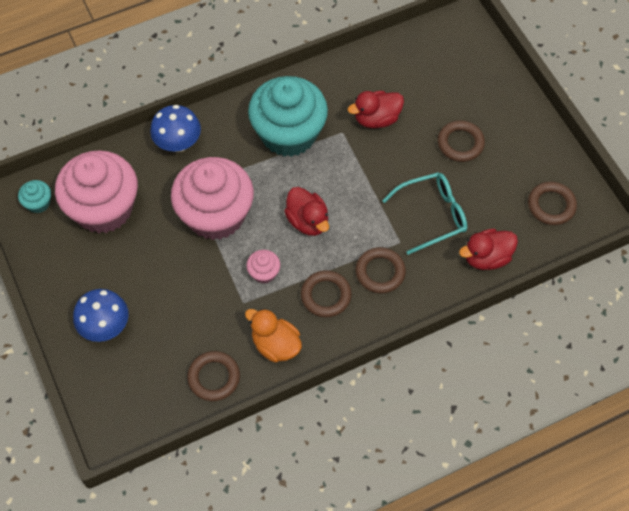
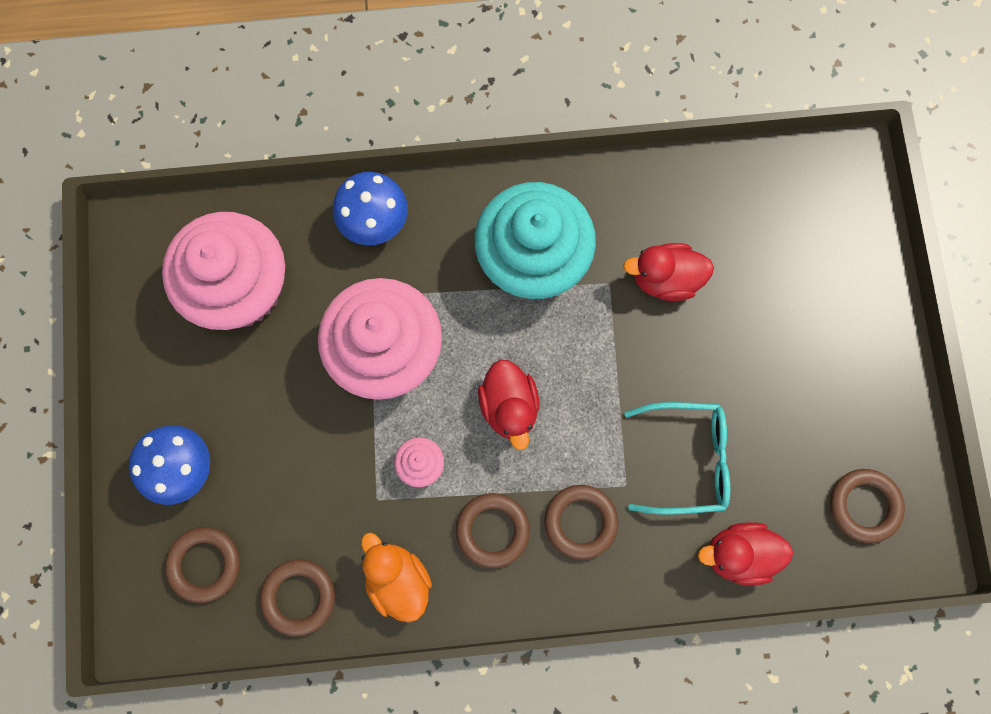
camera: 20 degrees right, 15 degrees up
(38, 203) = (157, 249): turquoise cupcake -> none
(460, 143) = (771, 360): brown ring -> brown ring (204, 564)

